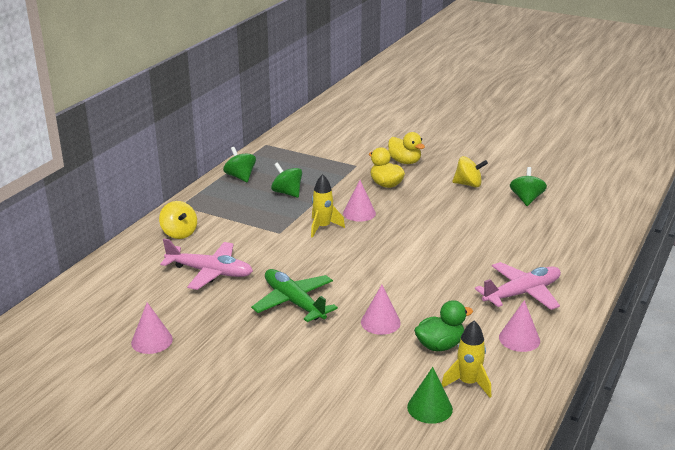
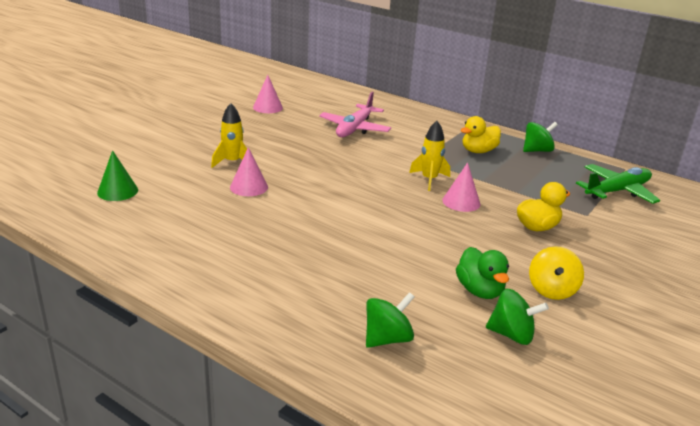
camera: 95 degrees right, 0 degrees up
(179, 233) = (421, 121): yellow spinning top -> none
(287, 193) = (504, 169): green spinning top -> green spinning top (387, 339)
(294, 302) = (297, 155): green plane -> green plane (617, 191)
(404, 162) = (611, 250): yellow duck -> yellow duck (478, 151)
(440, 345) = (197, 209): green duck -> green duck (479, 291)
(468, 383) = (134, 213): yellow rocket -> yellow rocket (232, 162)
(519, 339) = (181, 253): pink cone -> none
(522, 293) = (264, 274): pink plane -> none

